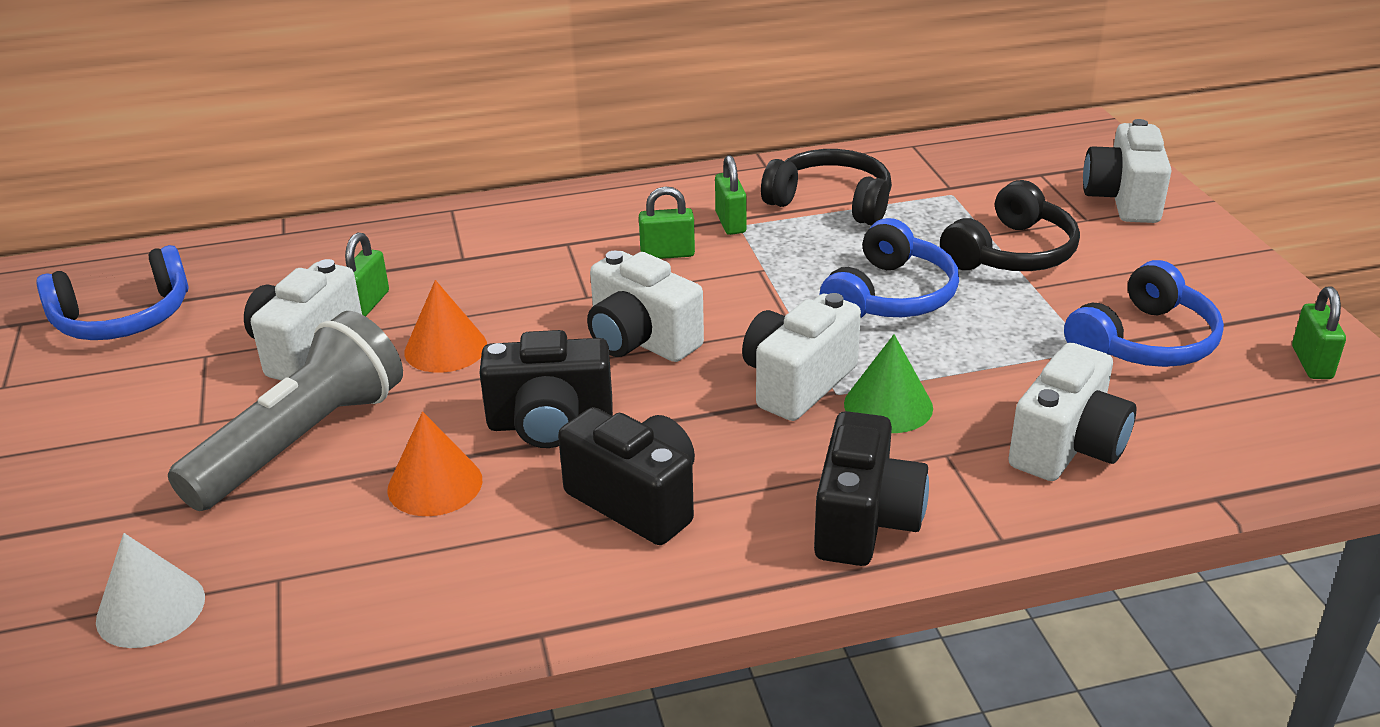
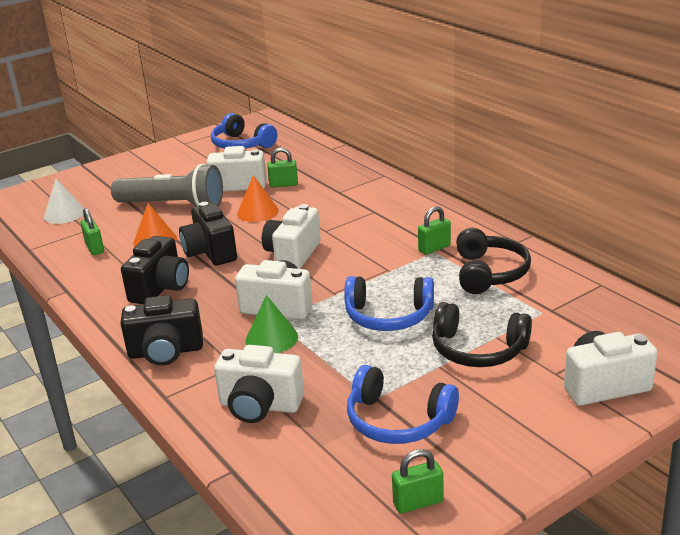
camera: 70 degrees right, 5 degrees down
(667, 254) = (384, 239): green padlock -> green padlock (94, 248)

